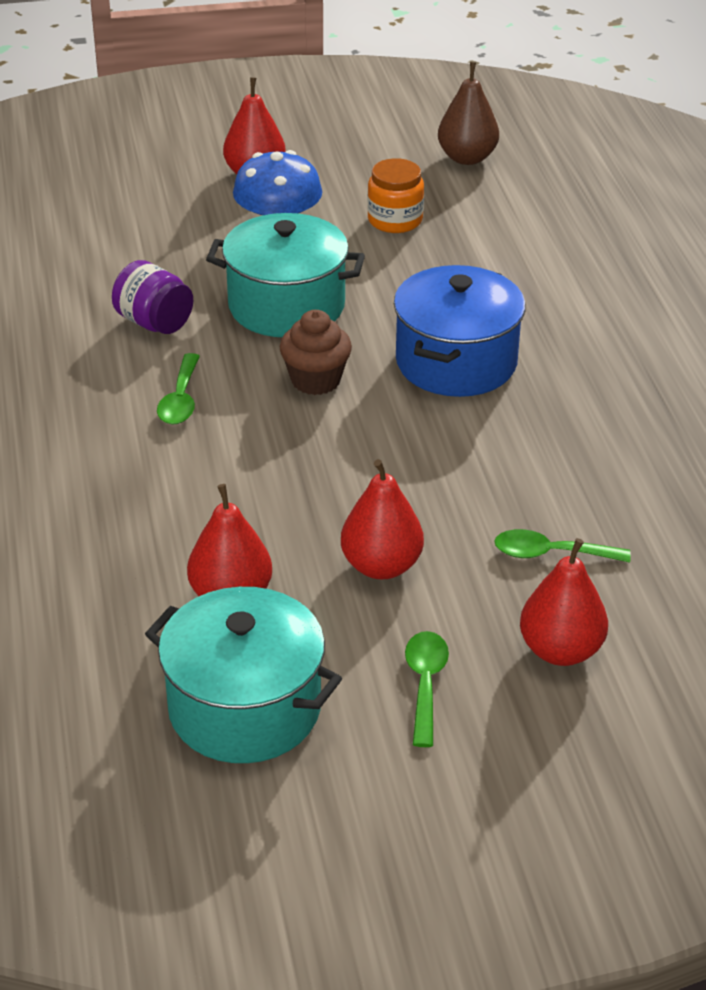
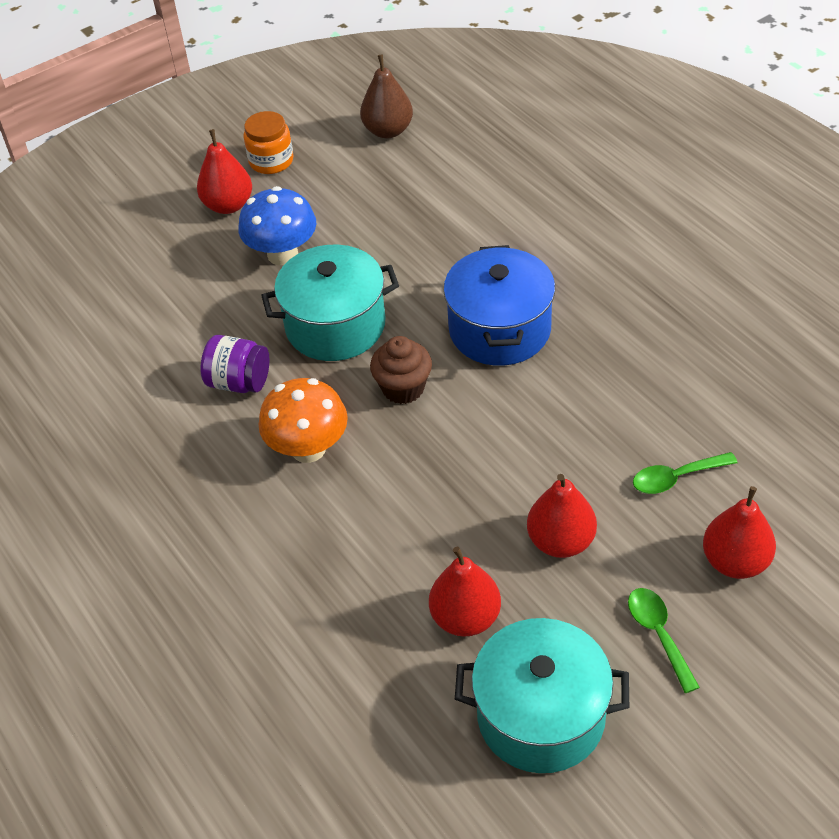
camera: 20 degrees left, 10 degrees up
(180, 400) = (308, 448): green spoon -> orange mushroom
(395, 220) = (369, 211): orange jar -> orange jar (271, 161)

